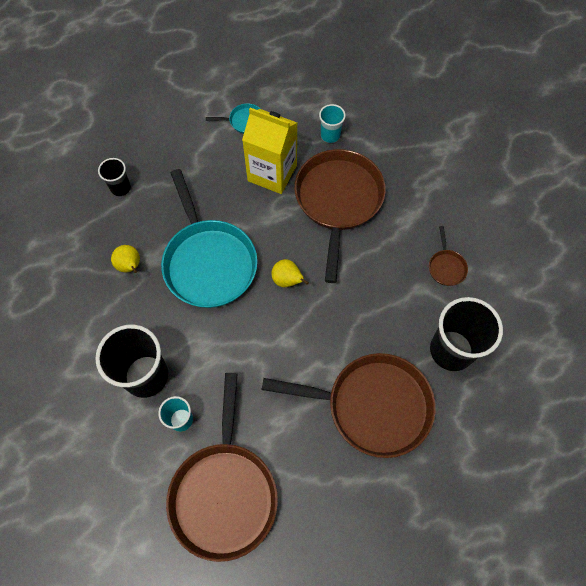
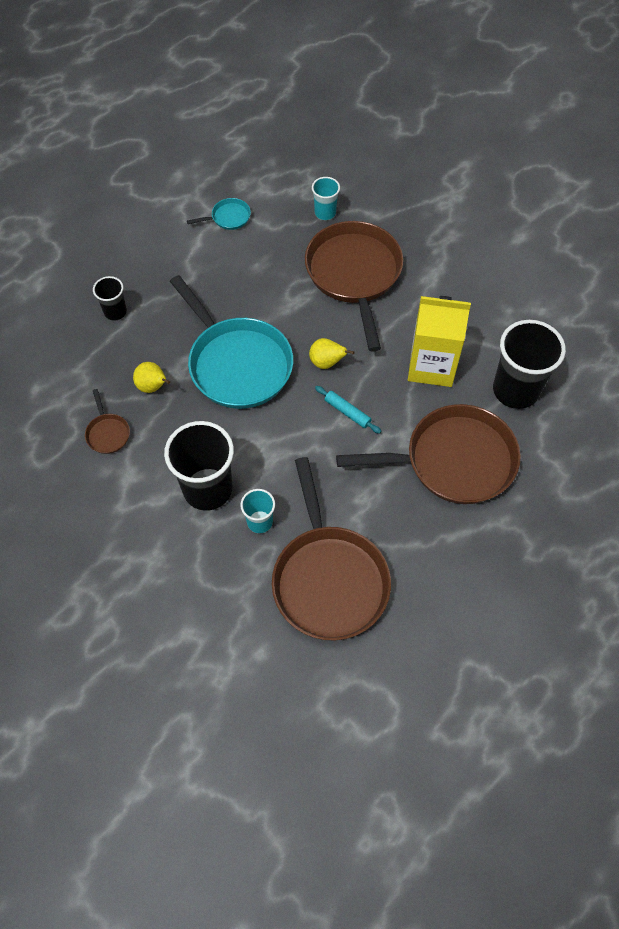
camera: 15 degrees left, 5 degrees down
(272, 173) = (275, 262): yellow carton -> yellow carton (431, 366)
(291, 333) = (347, 412): none -> turquoise rolling pin
(446, 267) = (485, 313): brown pan -> brown pan (107, 433)

